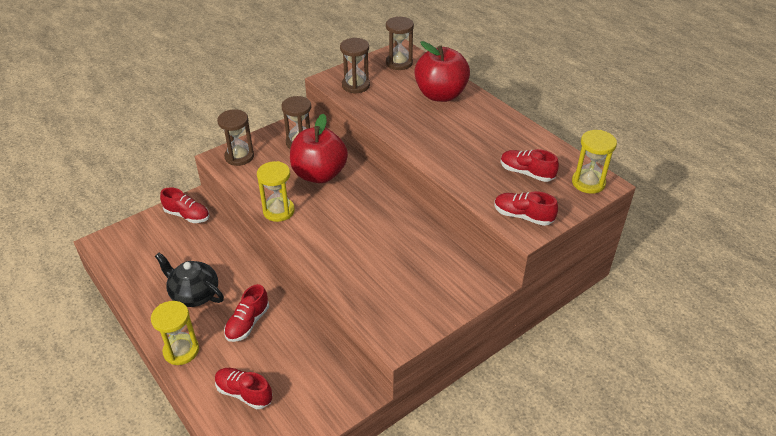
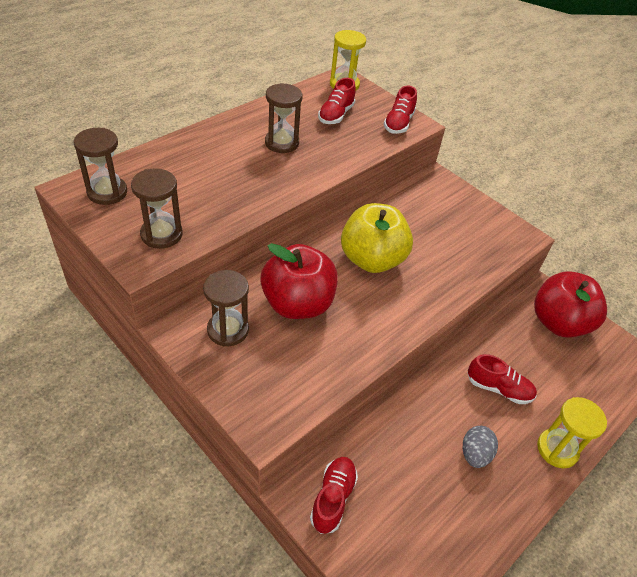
camera: 100 degrees left, 5 degrees up
(194, 294) = (475, 454): black teapot -> grey egg
(239, 156) = (262, 402): brown hourglass -> brown hourglass (281, 143)
(244, 393) = (581, 378): red shoe -> none
(278, 211) = (373, 340): yellow hourglass -> none
(364, 218) = (372, 259): none -> yellow apple
(440, 95) = (193, 160): red apple -> red apple (558, 323)

